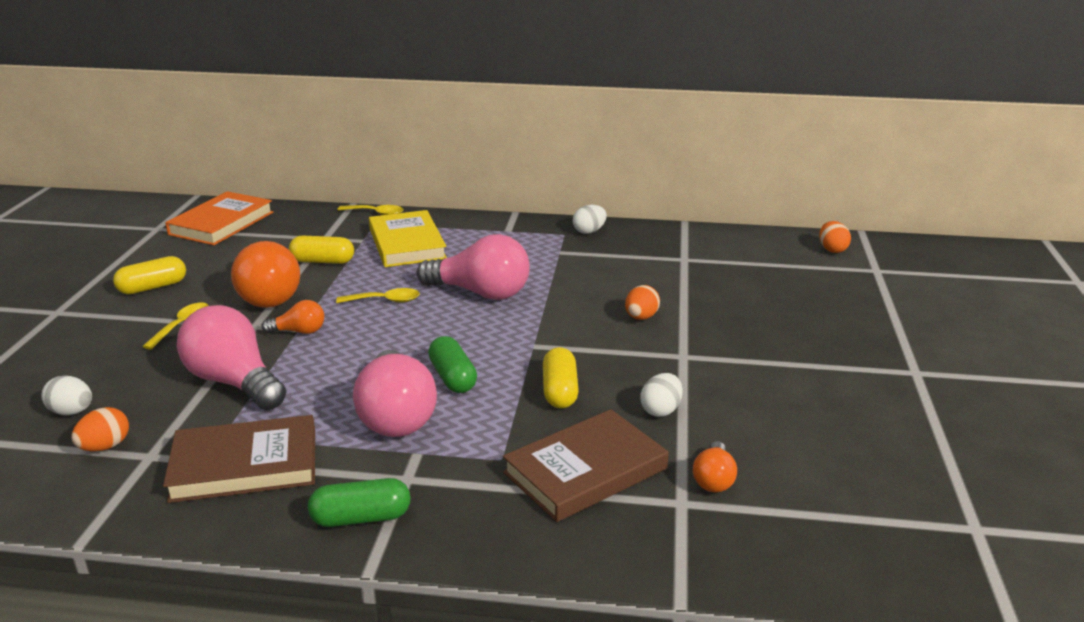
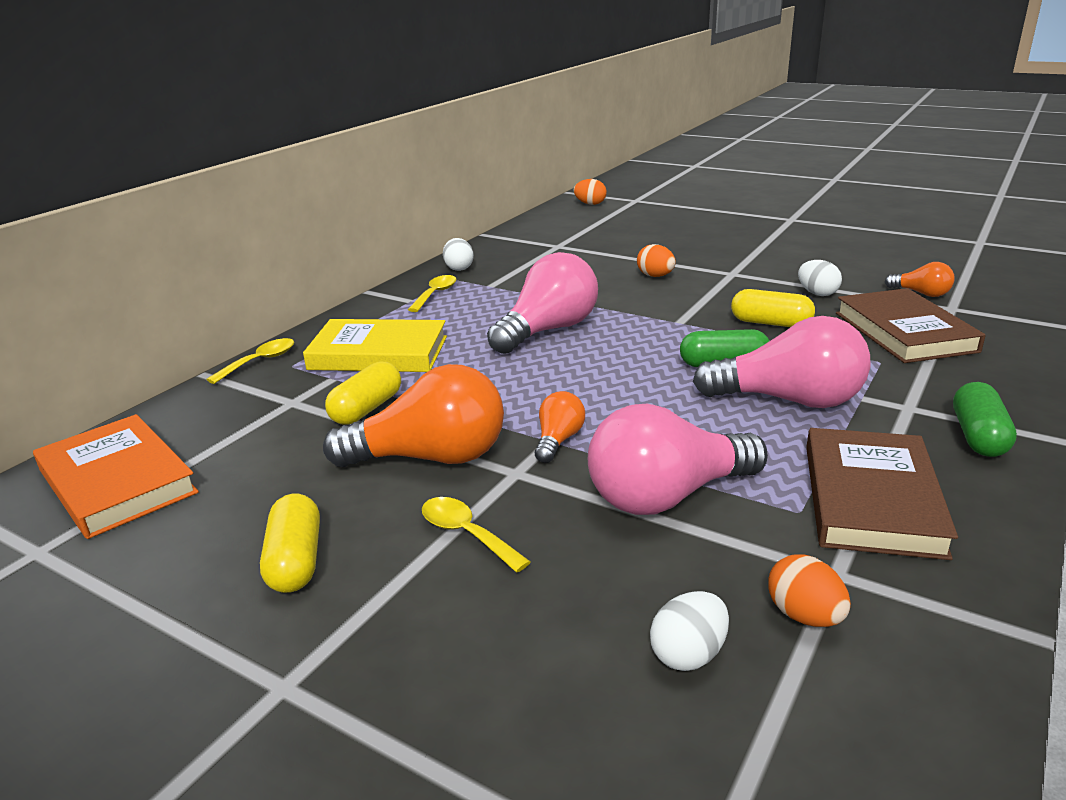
camera: 65 degrees left, 0 degrees up
(385, 301) = (521, 380): yellow spoon -> yellow spoon (435, 294)

